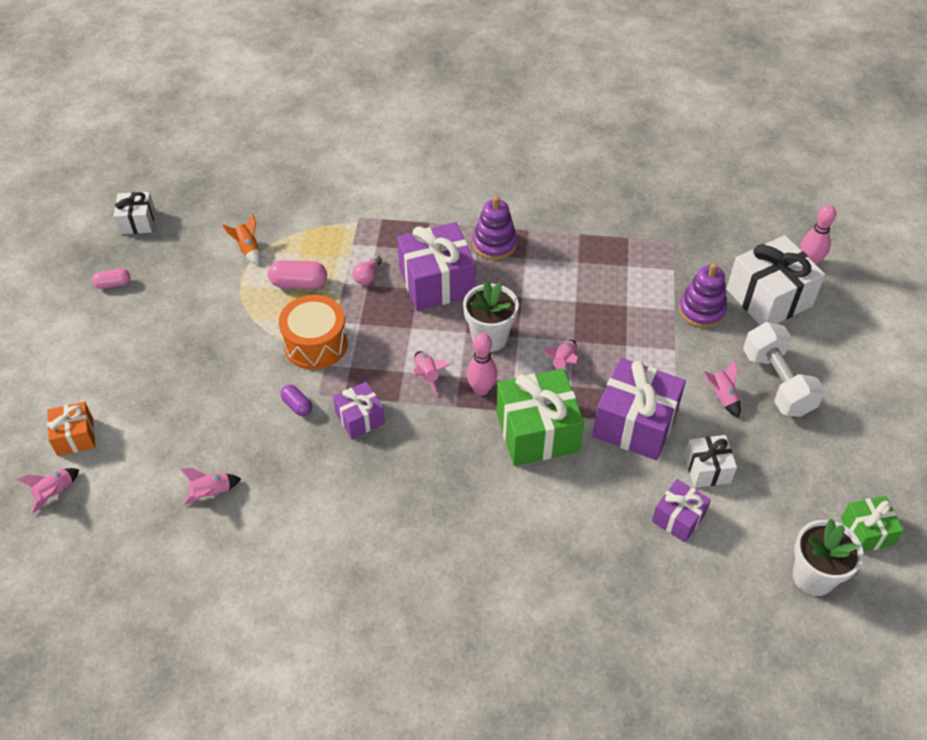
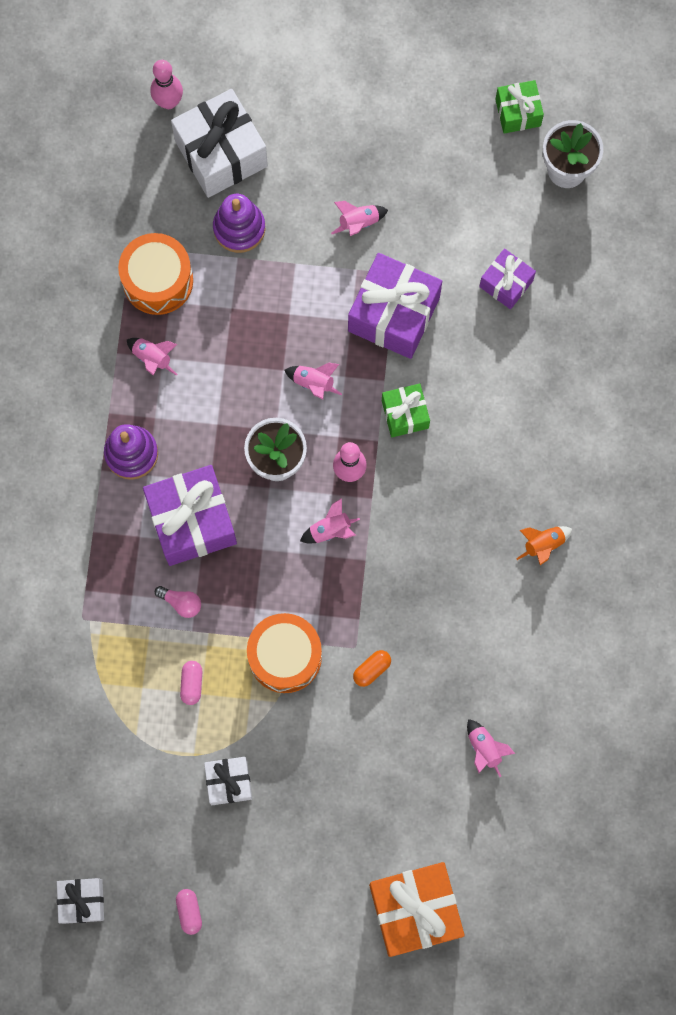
camera: 90 degrees left, 25 degrees up
(55, 493) = (487, 916): pink rocket -> pink rocket (152, 358)
(75, 437) = (415, 910): orange gift -> orange gift, size x1.81
(248, 249) = (133, 752): orange rocket -> orange rocket (543, 545)
(297, 405) = (371, 669): purple capsule -> orange capsule
(299, 283) = (191, 684): pink capsule -> pink capsule, size x0.63
(360, 418) = (388, 600): purple gift -> none
(537, 432) = (405, 414): green gift -> green gift, size x0.55
(645, 258) = (158, 281): none -> orange drum
(707, 469) = (449, 249): white gift -> white gift (229, 782)
(777, 383) = (340, 164): white dumbbell -> none

